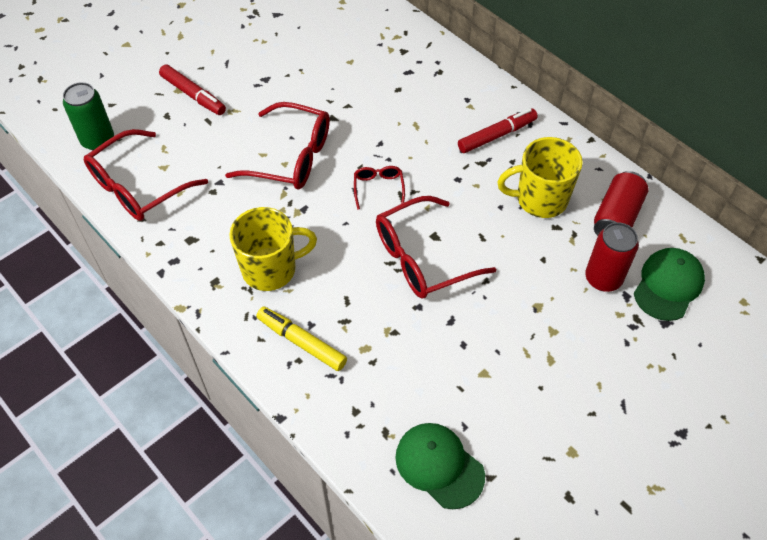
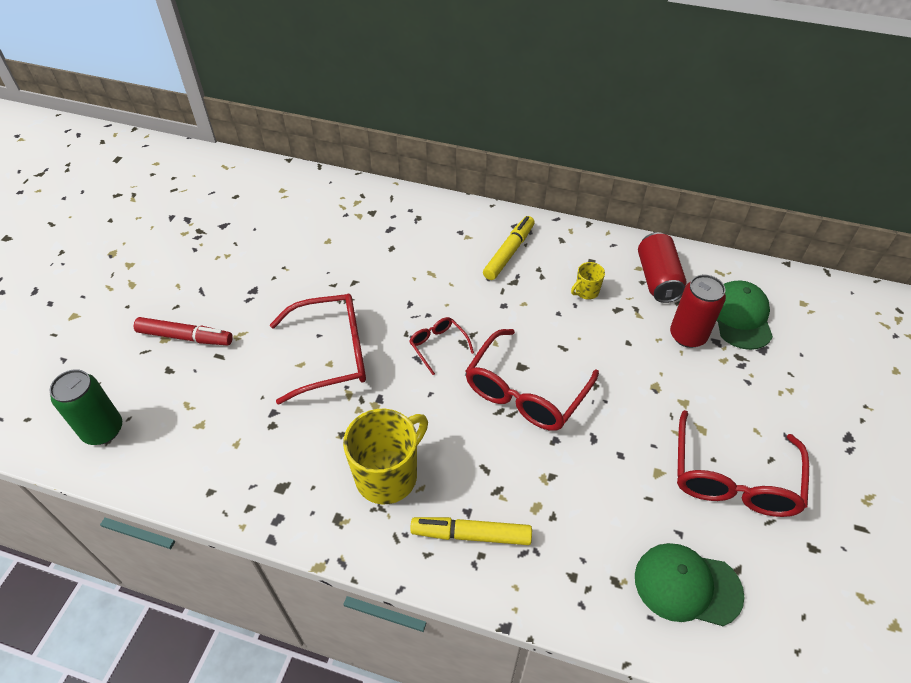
camera: 30 degrees left, 5 degrees down
(138, 187) = (184, 459): red glasses -> red glasses (733, 479)
(497, 135) = (509, 252): red marker -> yellow marker
(540, 199) = (586, 292): yellow mug -> yellow mug, size x0.47

